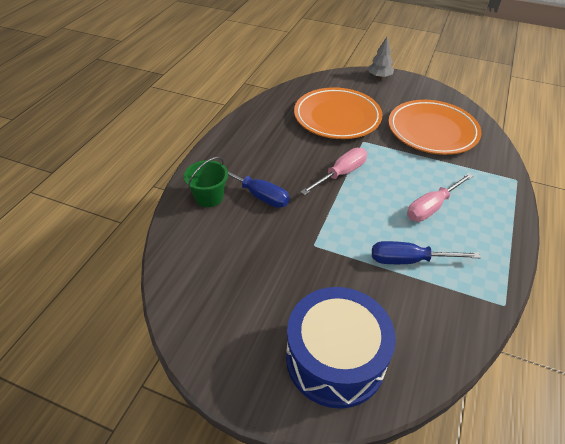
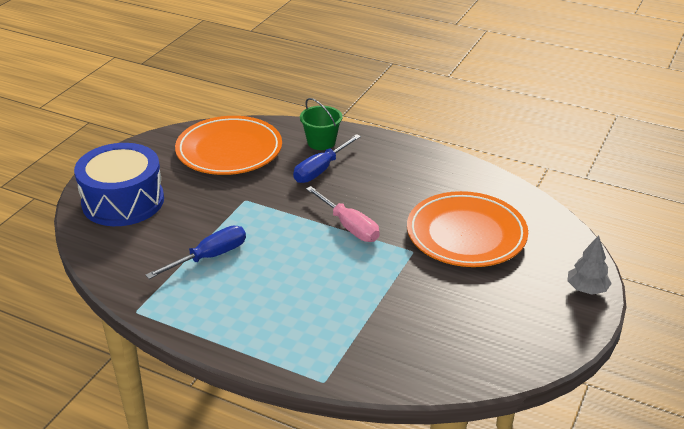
camera: 95 degrees right, 10 degrees down
(409, 260) = (210, 257): blue screwdriver -> blue screwdriver turned 45 degrees clockwise
(432, 131) = (438, 320): orange plate -> orange plate (229, 151)
(432, 207) = (283, 288): pink screwdriver -> none

